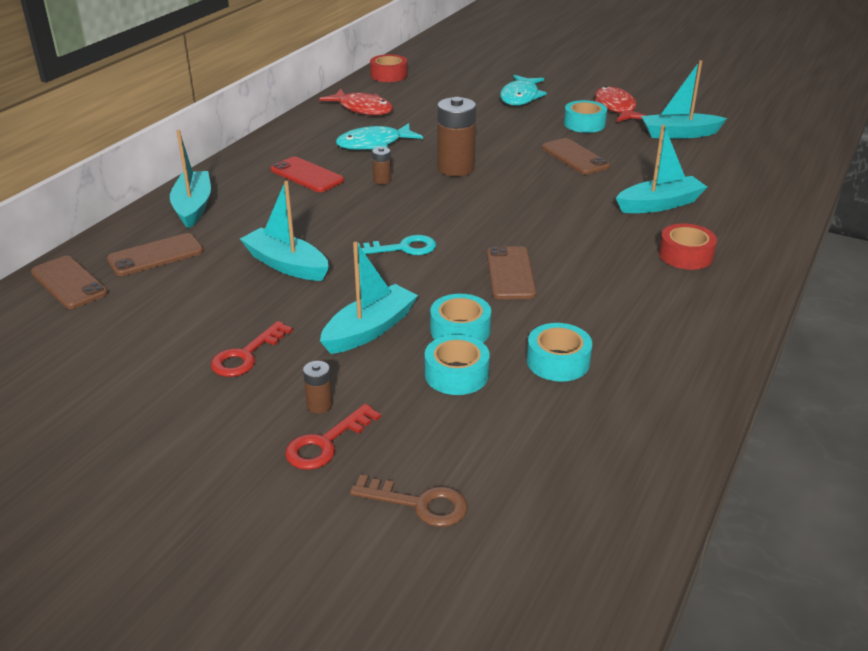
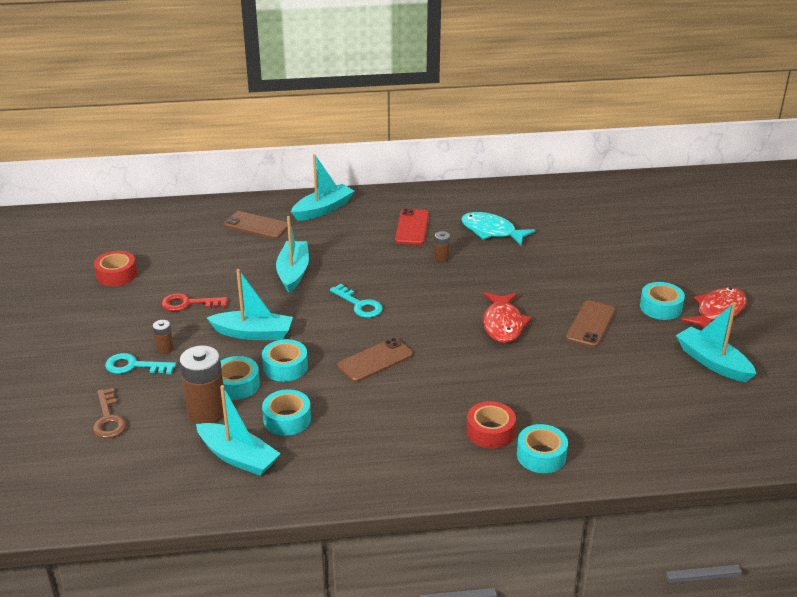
camera: 55 degrees right, 0 degrees up
(69, 283) = (202, 215): brown phone -> none
(326, 443) = (134, 366): red key -> turquoise key
(362, 109) = (541, 202): red fish -> red fish (503, 324)
(389, 75) = (617, 186): red tape -> red tape (116, 275)
(455, 168) = (498, 279): brown battery -> brown battery (207, 412)
(520, 97) = (667, 258): turquoise fish -> none
(659, 204) = (560, 393): turquoise boat -> turquoise boat (238, 457)
(741, 244) = (541, 455): none -> turquoise tape

